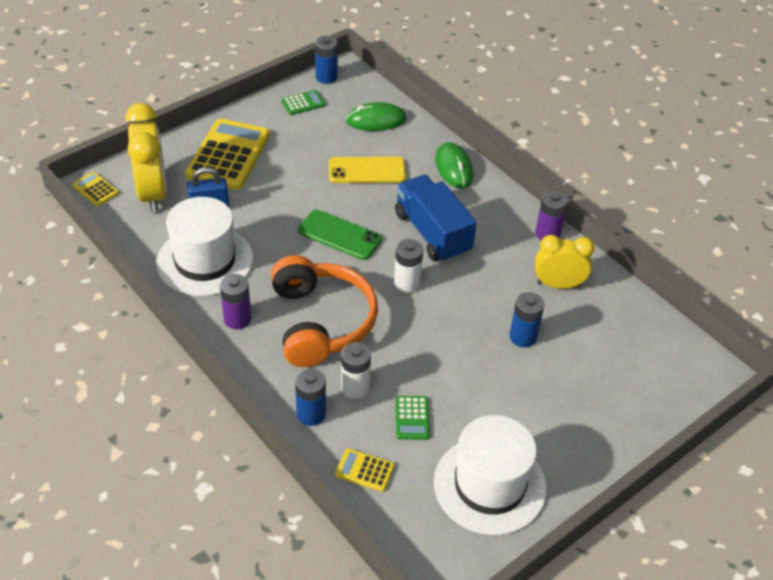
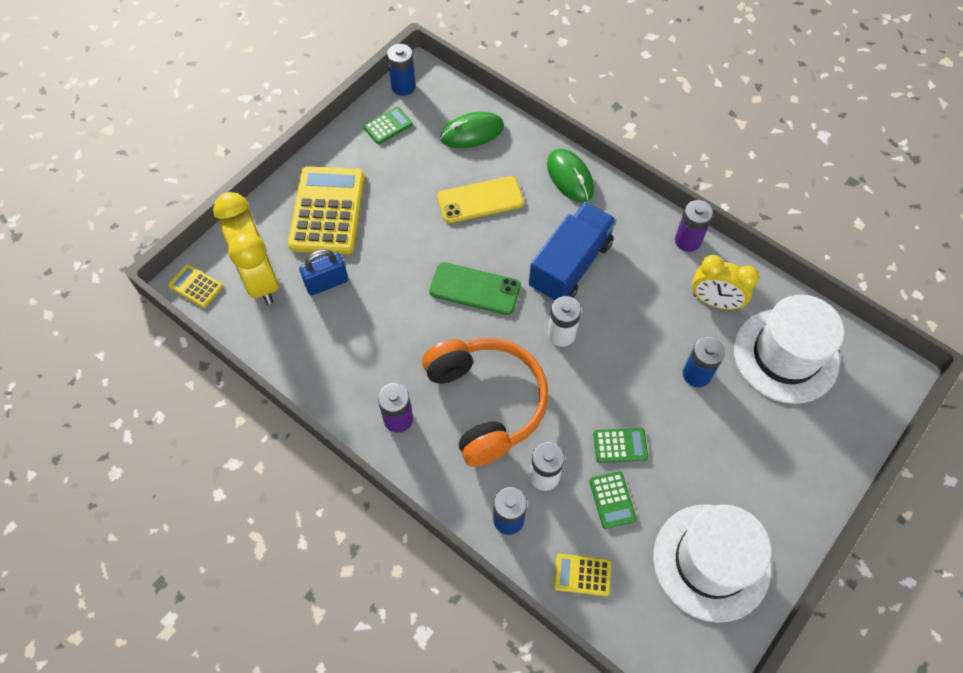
camera: 10 degrees left, 15 degrees up
(205, 260) = (342, 352): white hat -> white hat (785, 355)
(432, 233) = (570, 265): blue truck -> blue truck turned 75 degrees clockwise
(433, 378) = (620, 445): none -> green calculator
(558, 284) = (715, 301): yellow clock -> yellow clock turned 150 degrees counterclockwise

